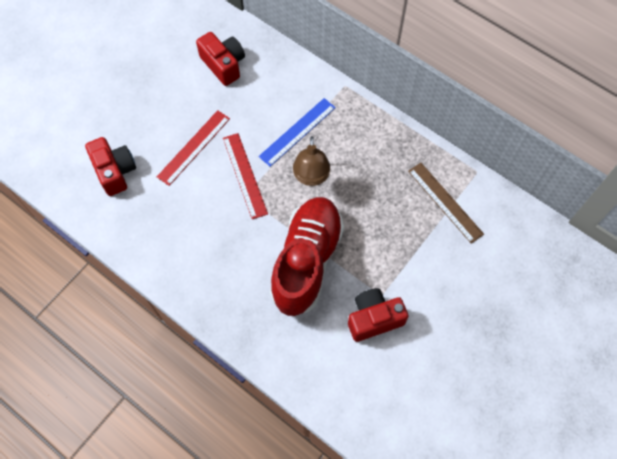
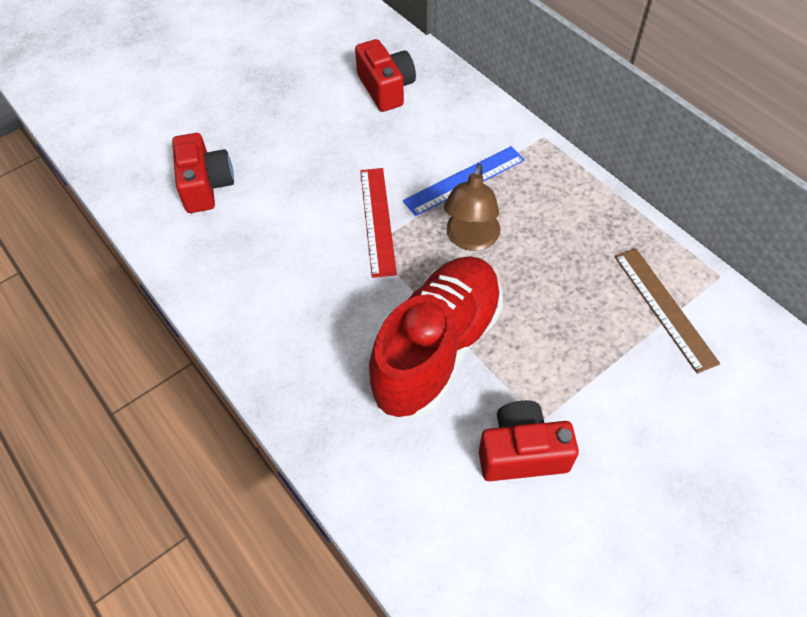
camera: 15 degrees right, 10 degrees down
(194, 147) = (318, 175): red ruler -> none

